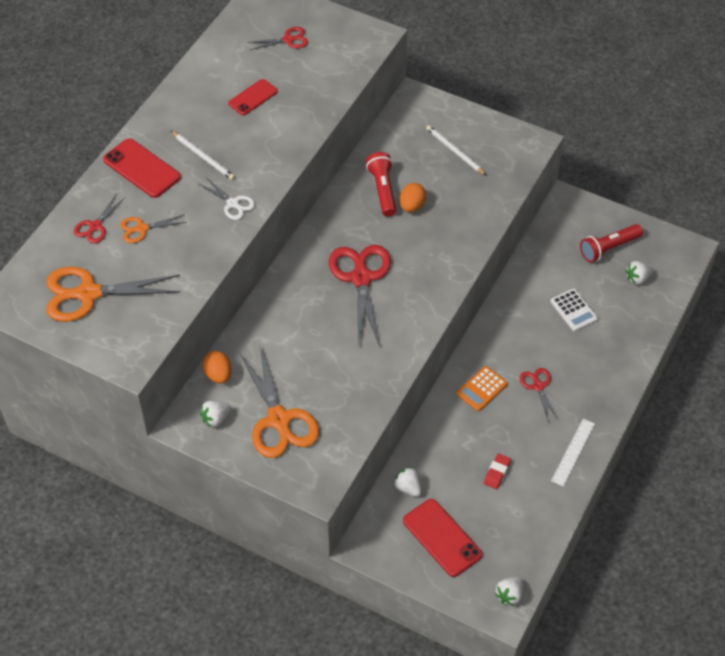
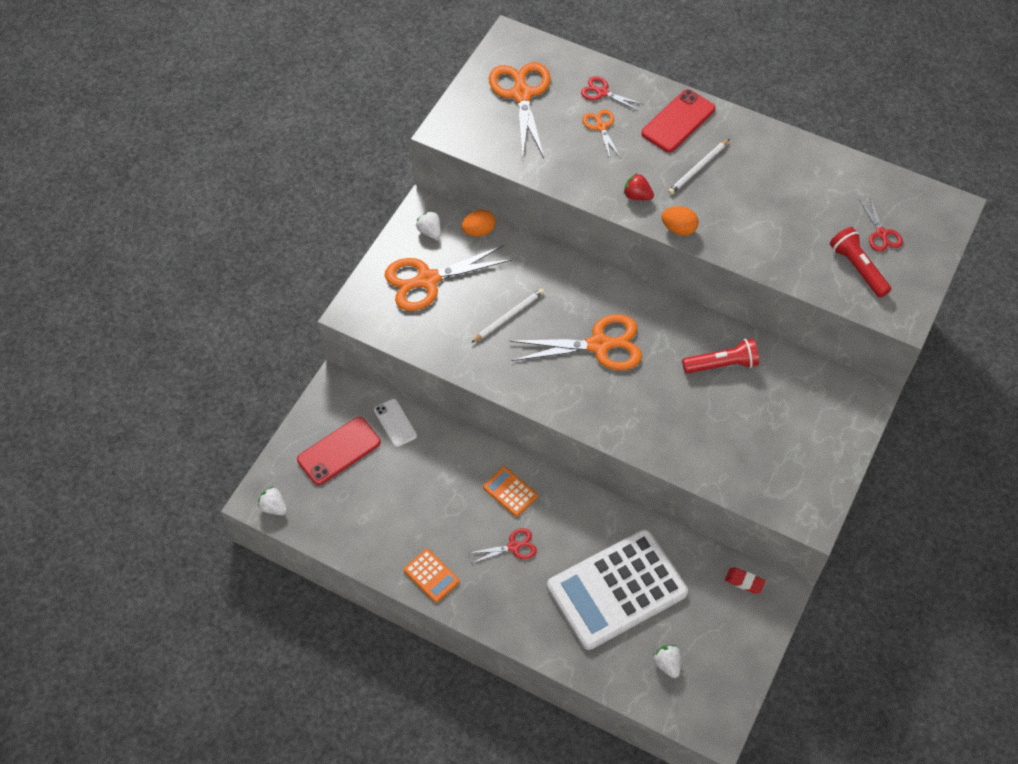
camera: 90 degrees right, 5 degrees up
(233, 204) = (637, 196): white scissors -> red strawberry
(253, 97) = (787, 206): red phone -> none
(361, 278) = (600, 345): red scissors -> orange scissors
(408, 487) = (395, 423): white strawberry -> white phone
(412, 206) = (701, 392): orange egg -> orange egg (678, 229)
(455, 151) = (788, 436): white pencil -> white pencil (509, 316)
(497, 473) = (409, 502): red eraser -> red eraser (744, 582)
(573, 310) = (617, 590): white calculator -> white calculator, size x2.42
(573, 452) = (431, 576): white ruler -> orange calculator
(608, 248) = (710, 635): red flashlight -> red flashlight (857, 268)

